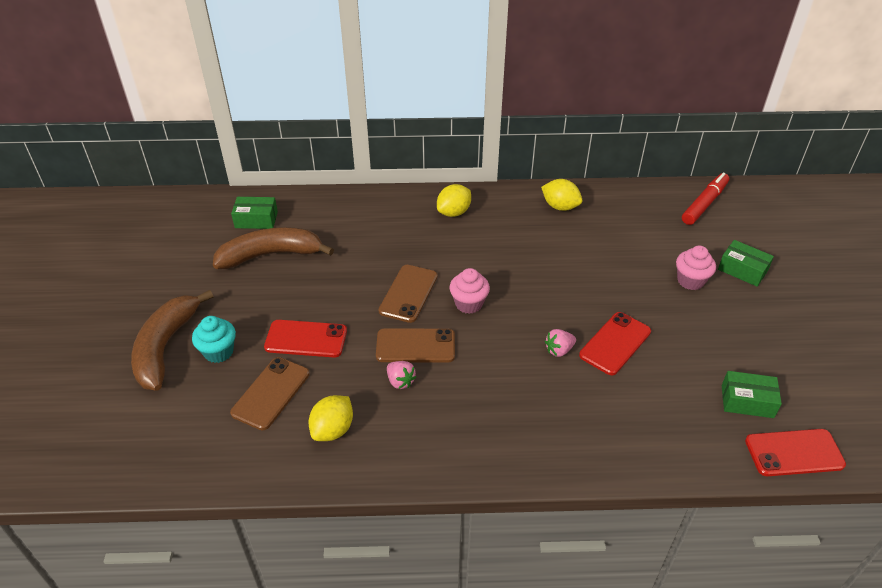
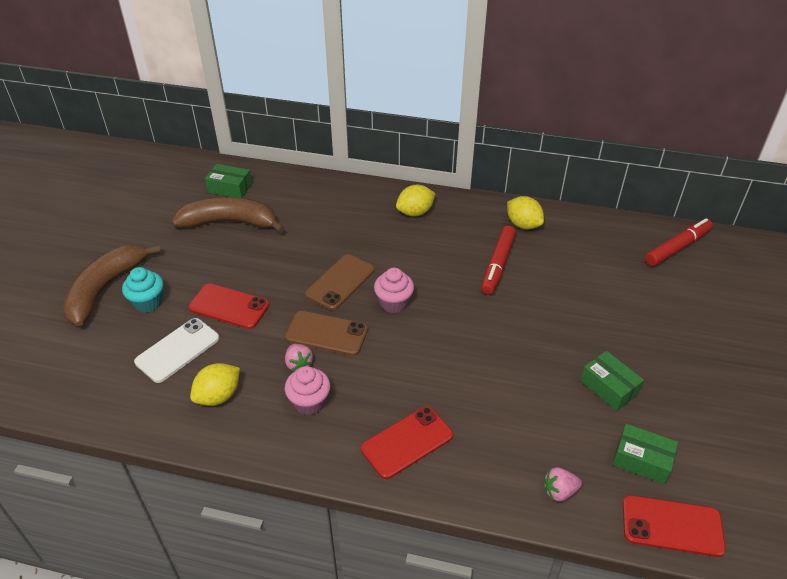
camera: 15 degrees right, 0 degrees up
(271, 393) = (178, 350): brown phone -> white phone
(552, 248) = (498, 264): none -> red marker
(559, 350) = (464, 366): pink strawberry -> pink strawberry (559, 491)
(615, 343) = (524, 371): red phone -> red phone (407, 442)
(690, 281) = (630, 323): pink cupcake -> pink cupcake (309, 402)
(742, 270) = (691, 323): green box -> green box (609, 387)

